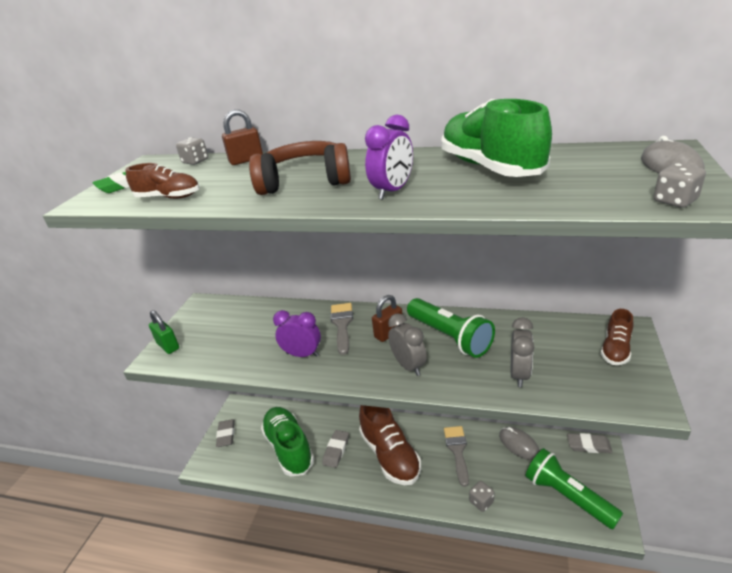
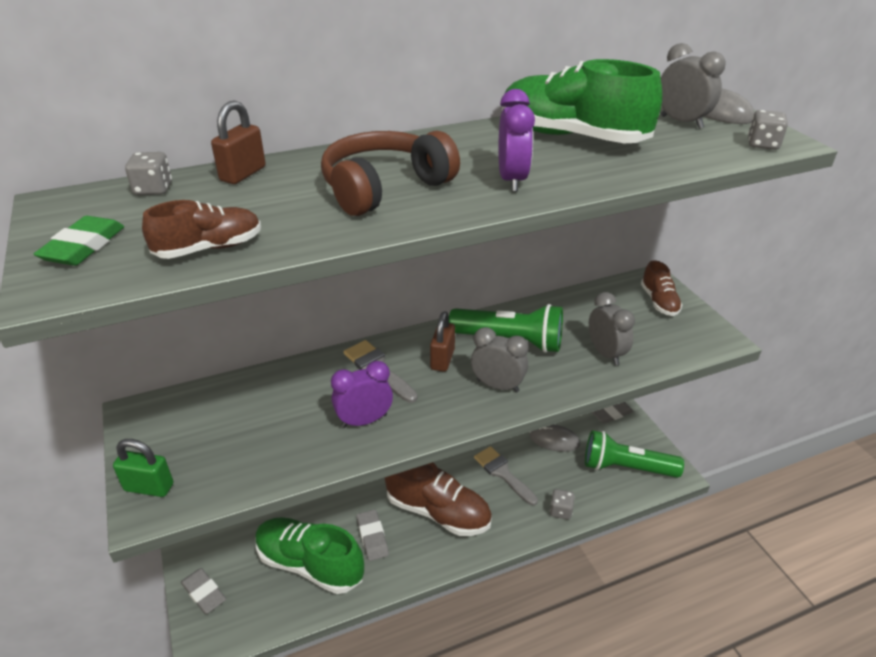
camera: 40 degrees left, 5 degrees up
(614, 169) = (681, 122): none -> grey clock

